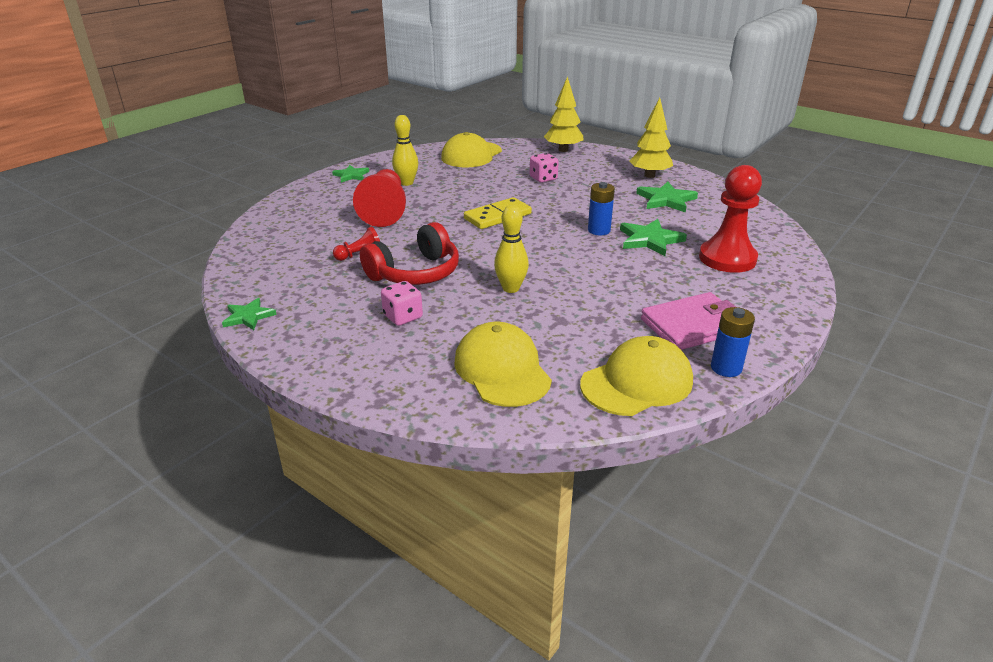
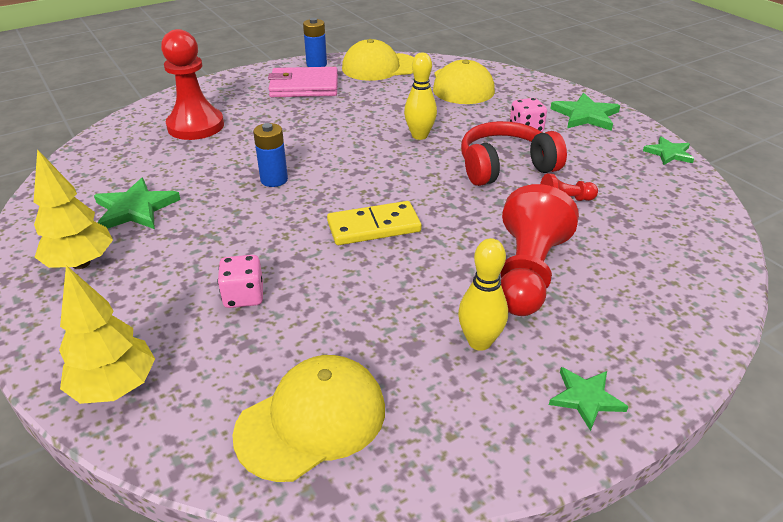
camera: 160 degrees left, 5 degrees up
(650, 240) = (236, 158): green star -> green star (585, 115)

